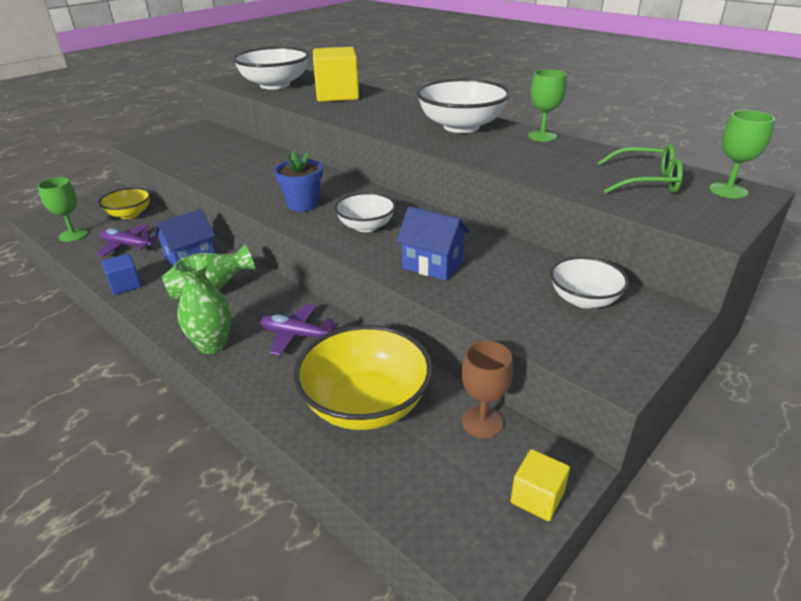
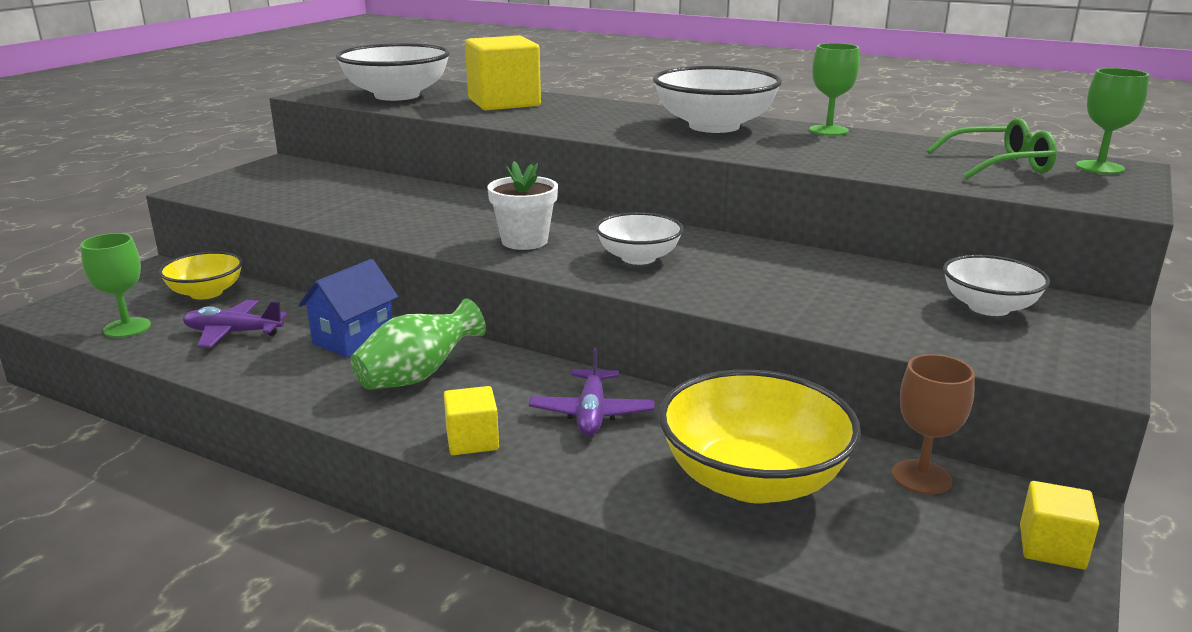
camera: 15 degrees left, 10 degrees down
(125, 285) = (270, 383): blue cube -> none
(212, 345) = (472, 440): green vase -> yellow cube
(296, 335) = (591, 413): purple plane -> purple plane turned 90 degrees counterclockwise
(302, 204) = (524, 241): blue flower pot -> white flower pot
(432, 265) = (768, 291): blue house -> none

